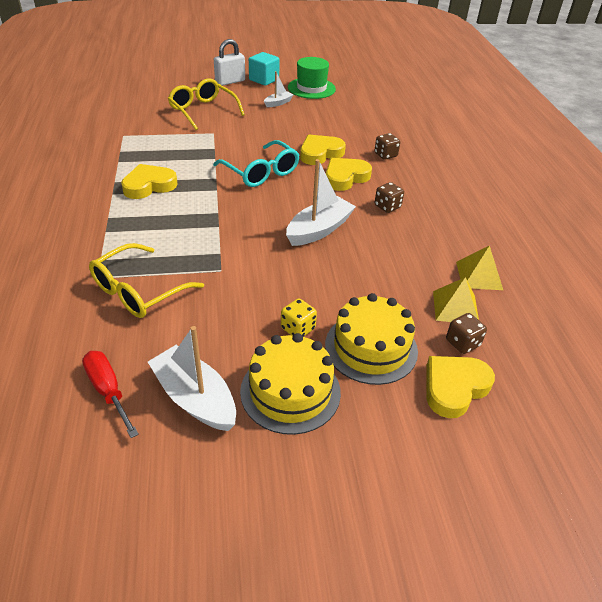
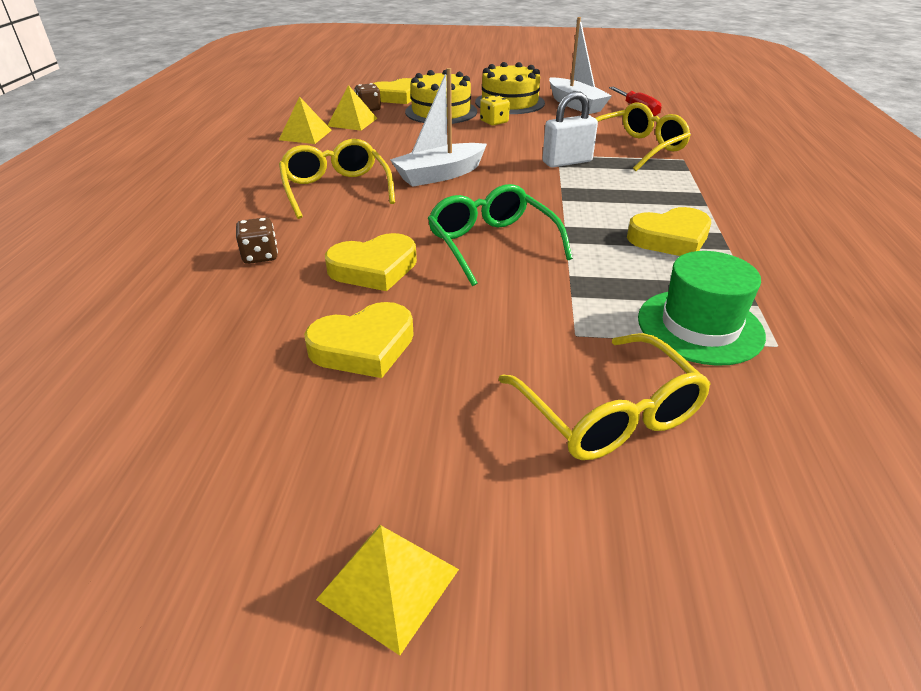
camera: 165 degrees left, 5 degrees down
(230, 81) = (524, 582): white padlock -> white padlock (567, 162)
(261, 172) = (491, 244): turquoise glasses -> green glasses
(264, 80) = (388, 584): turquoise cube -> yellow pyramid
(278, 103) = (391, 427): white boat -> none
(311, 88) = (246, 499): green hat -> green hat (699, 326)
(345, 177) = (362, 227): yellow heart -> yellow heart (364, 347)
(387, 206) = (336, 189): brown dice -> yellow glasses

